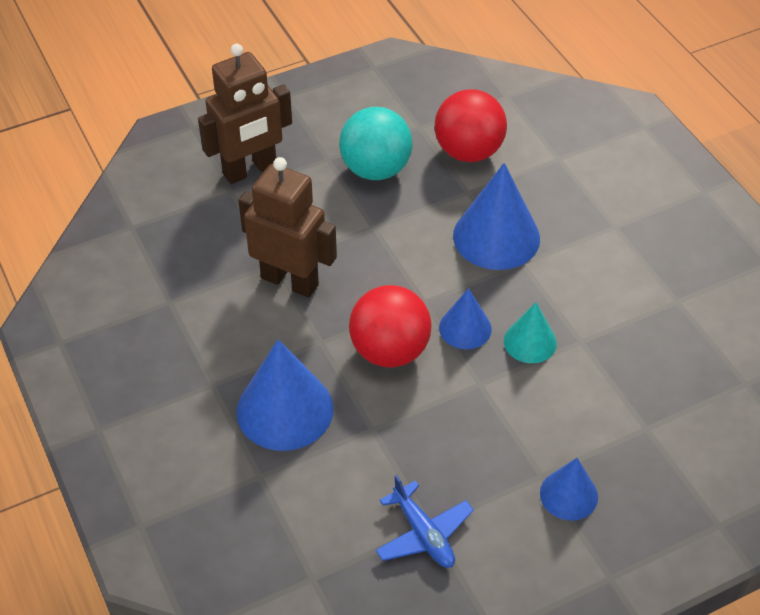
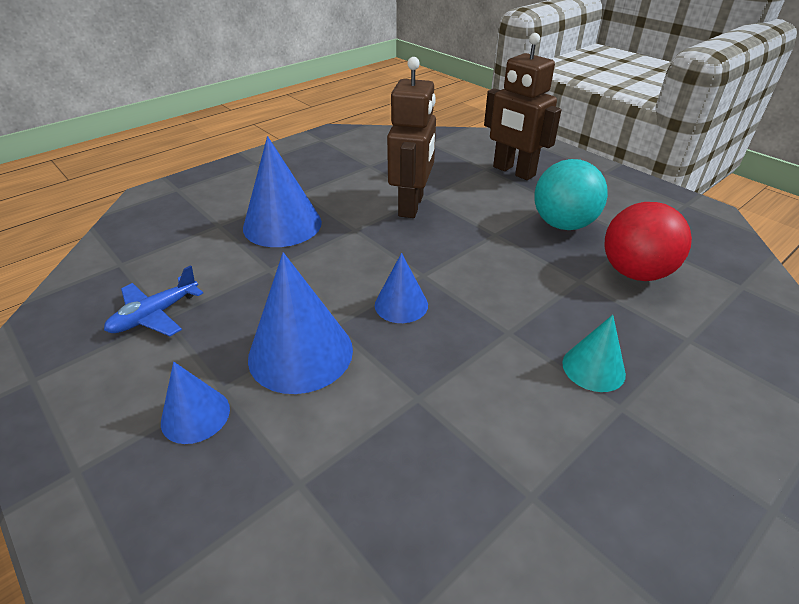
camera: 75 degrees right, 10 degrees down
(390, 351) = (357, 264): red ball -> none
(496, 237) = (533, 308): blue cone -> blue cone (300, 353)
(530, 342) = (401, 353): turquoise cone -> turquoise cone (593, 368)

